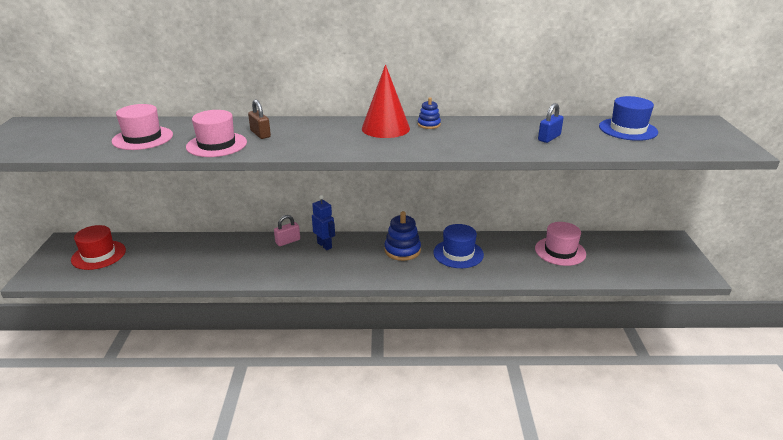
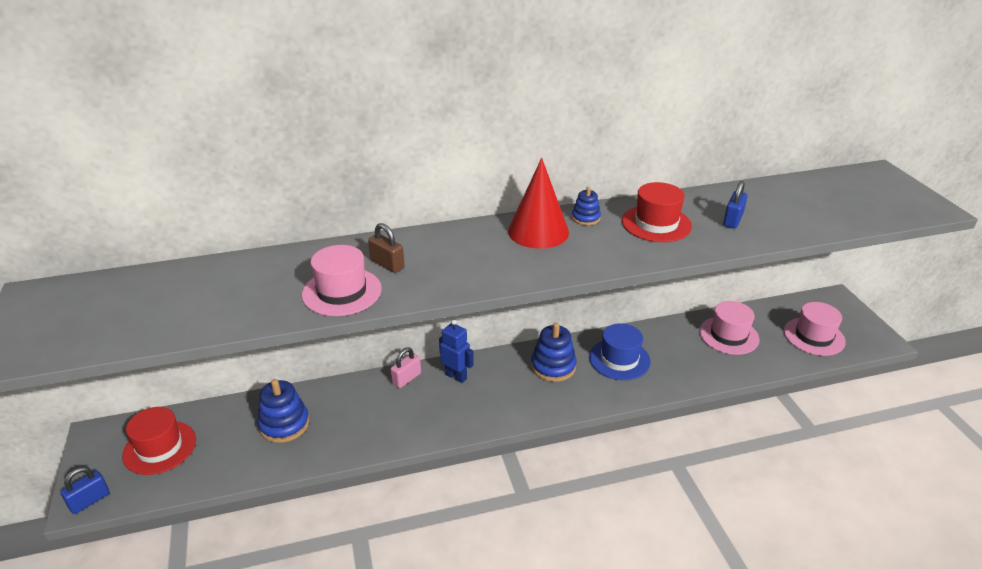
camera: 15 degrees left, 5 degrees up
(38, 277) = (89, 500): none -> blue padlock
(143, 138) = (231, 295): pink hat -> pink hat (814, 336)
(187, 255) = (284, 424): none -> blue stacking toy
(483, 133) = (656, 223): none -> red hat
(628, 129) = (807, 194): blue hat -> none

